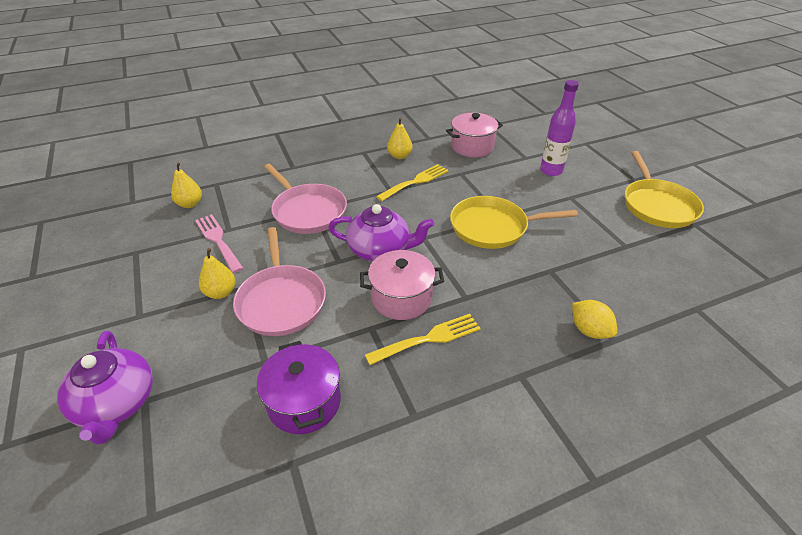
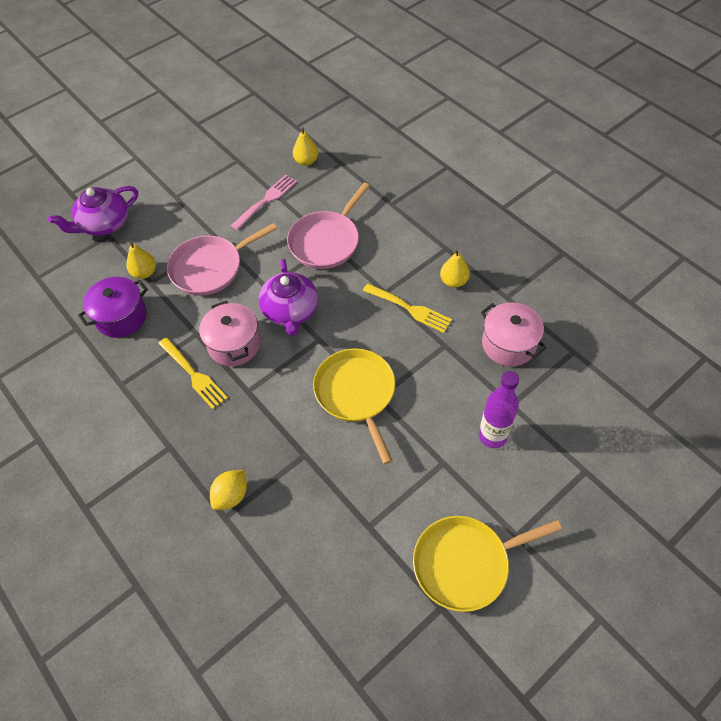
camera: 75 degrees right, 15 degrees up
(221, 293) = (209, 229): yellow pear -> yellow pear (145, 273)

